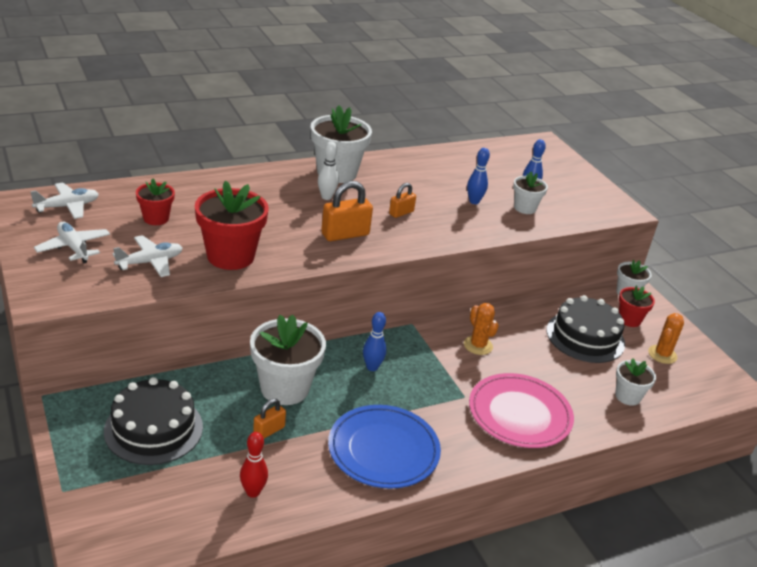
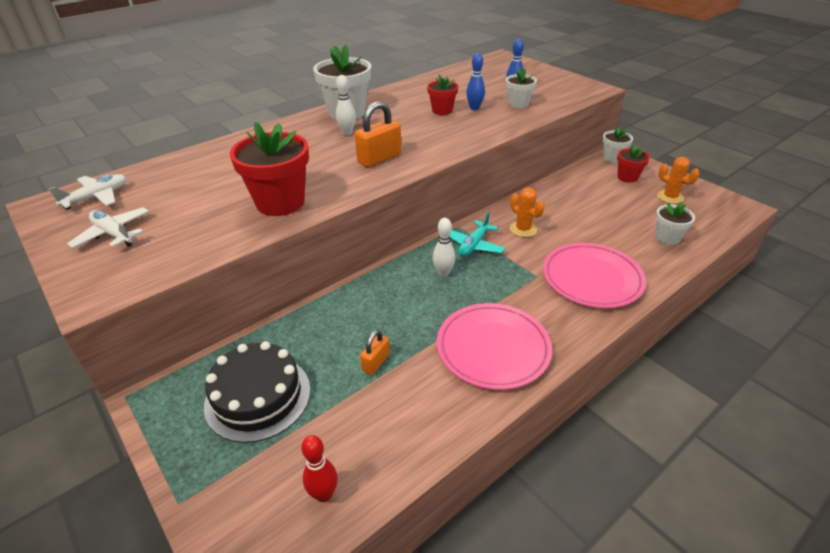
camera: 10 degrees left, 5 degrees up
(150, 262) = (200, 228): white plane -> none
(156, 218) = (192, 187): red flower pot -> red flower pot (442, 110)
(253, 492) = (387, 434): red bowling pin -> red bowling pin (324, 494)
(284, 388) = (373, 315): white flower pot -> none
(372, 367) = (443, 273): blue bowling pin -> white bowling pin
(383, 450) = (493, 348): blue plate -> pink plate
(401, 213) = (419, 130): orange padlock -> none
(417, 348) = (473, 245): none -> turquoise plane
(585, 337) = (603, 199): black cake -> none
(662, 354) = (670, 197): orange cactus -> orange cactus turned 60 degrees counterclockwise

